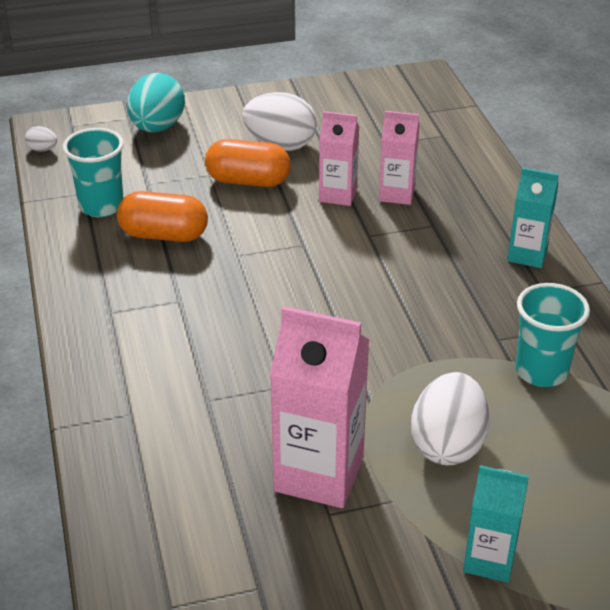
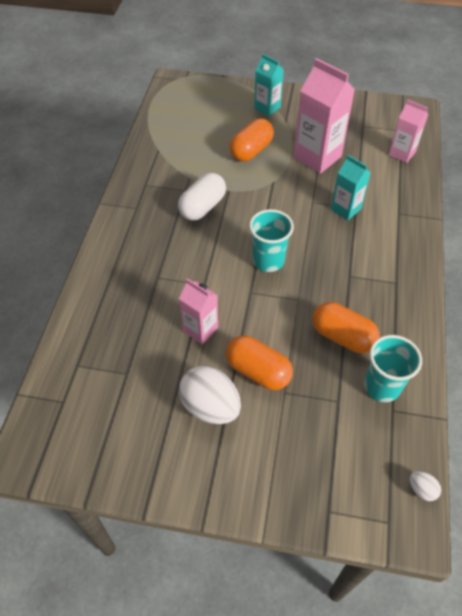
camera: 155 degrees left, 15 degrees up
(157, 127) = (306, 480): turquoise egg -> none
(396, 194) = (159, 314): pink carton -> pink carton (402, 153)
(447, 444) = (251, 150): white egg -> orange capsule
(449, 323) = (203, 207): none -> white capsule
(527, 255) = (121, 234): turquoise carton -> turquoise carton (345, 209)
(541, 371) = (180, 167): turquoise cup -> turquoise cup (268, 261)

